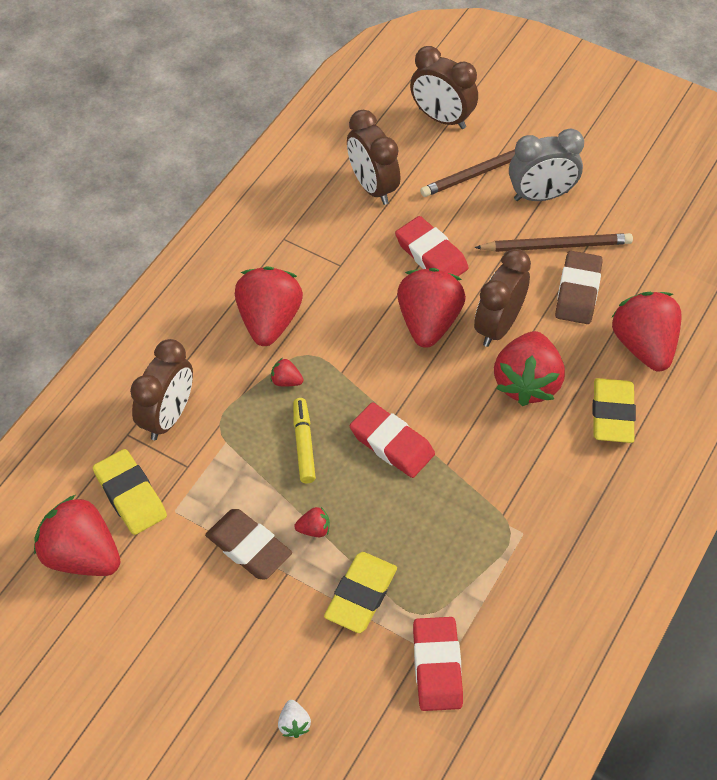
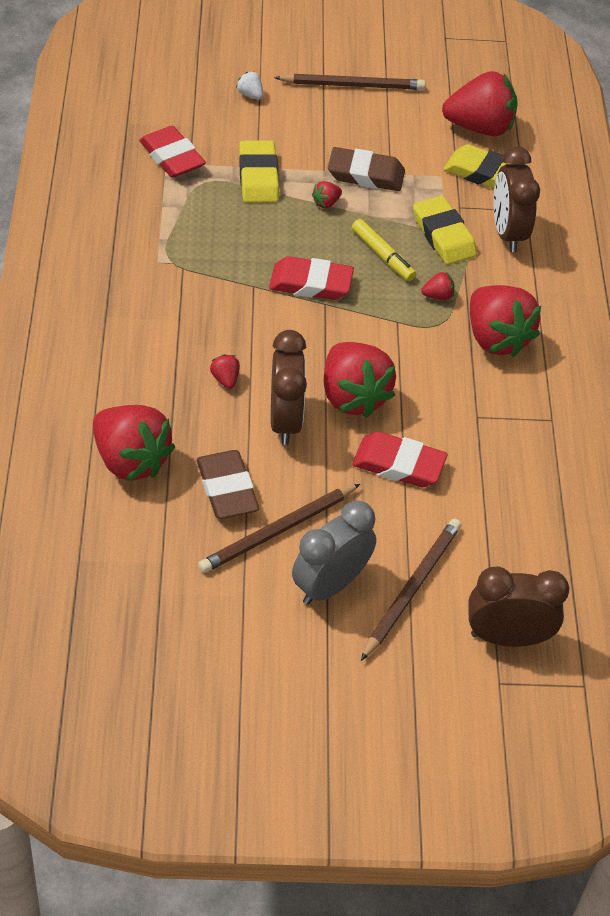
camera: 145 degrees right, 5 degrees down
(167, 684) = (352, 85): none -> brown pencil
(372, 187) = (513, 513): brown clock -> none
(527, 383) = (225, 379): red strawberry -> red strawberry, size x0.41
(612, 414) = (130, 383): yellow eraser -> yellow eraser (443, 235)

